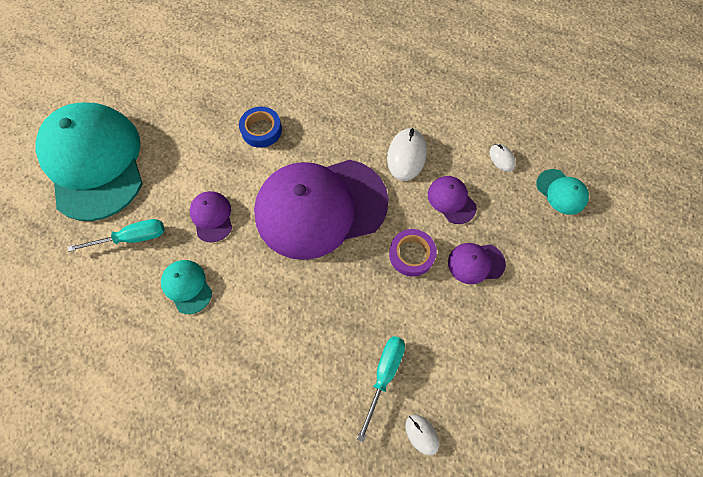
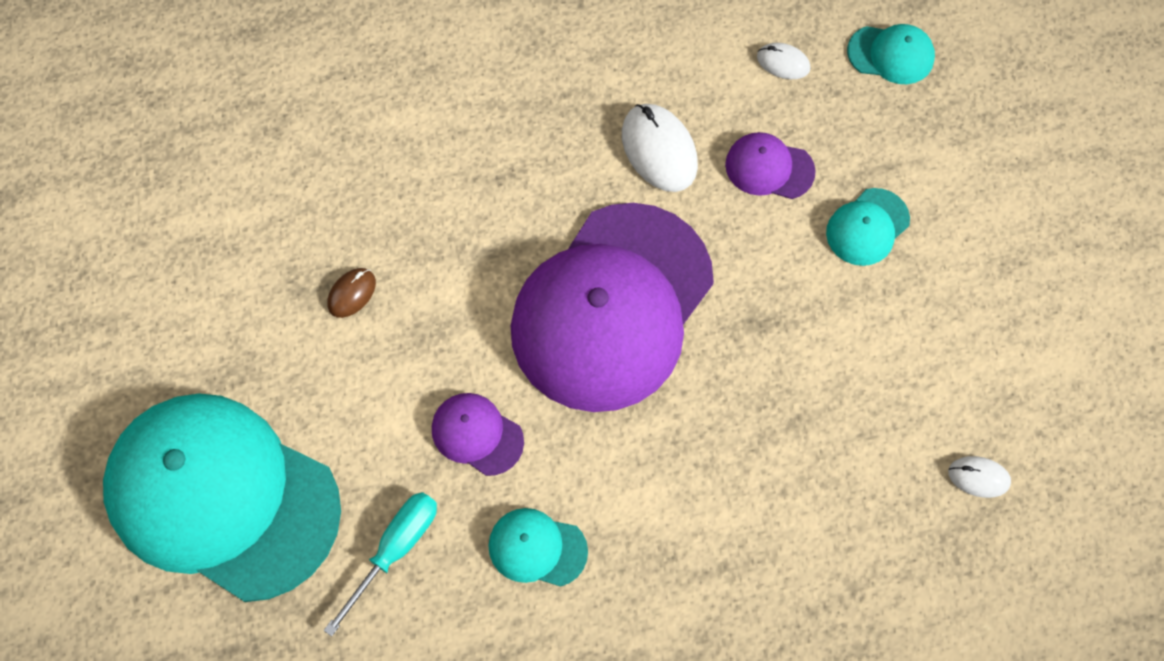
camera: 40 degrees left, 0 degrees up
(221, 121) = (352, 293): none -> brown mouse
(261, 130) = (424, 263): blue tape -> none
(384, 375) = (879, 448): turquoise screwdriver -> none
(411, 254) = (782, 277): purple tape -> none
(475, 263) = (867, 227): purple cap -> turquoise cap

